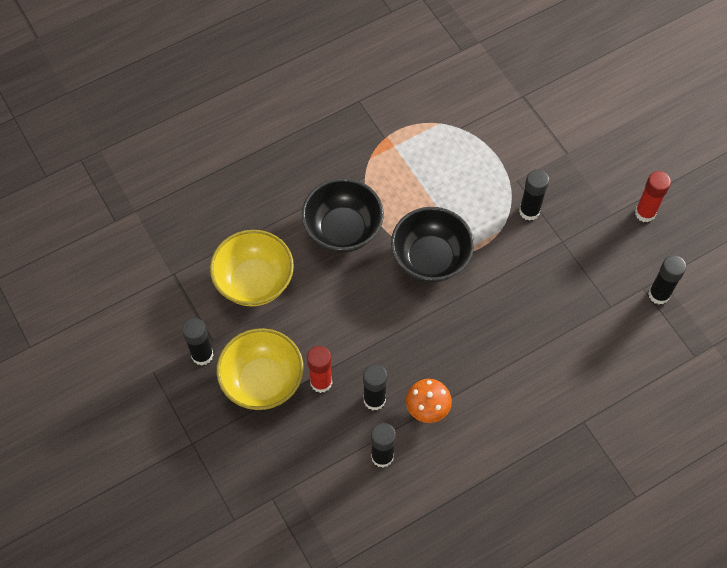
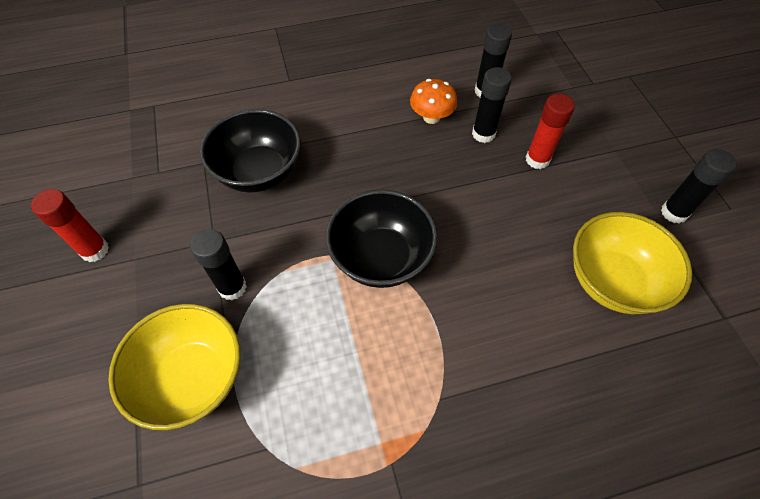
camera: 165 degrees left, 5 degrees down
(262, 381) = (602, 173): yellow bowl -> yellow bowl (193, 378)
(343, 230) = (486, 322): black bowl -> black bowl (259, 172)
(659, 294) = (146, 162): black glue stick -> none

